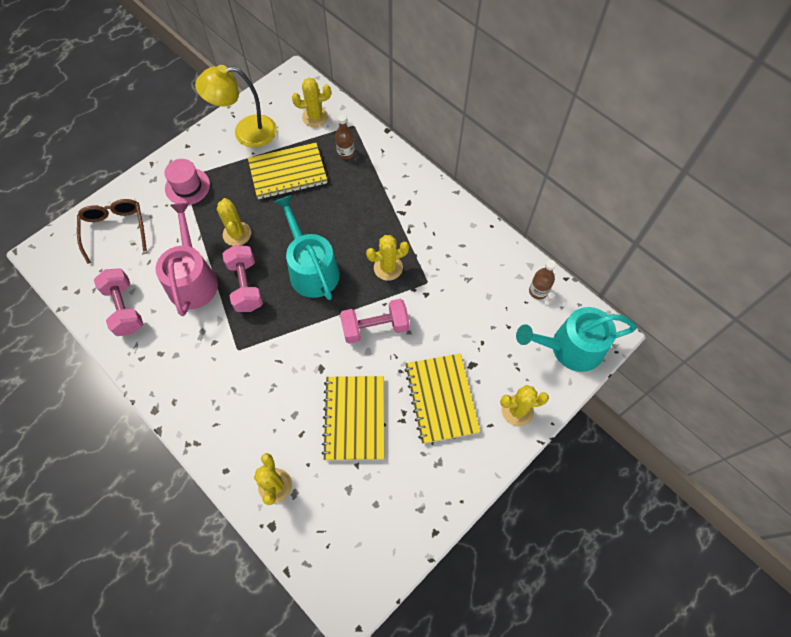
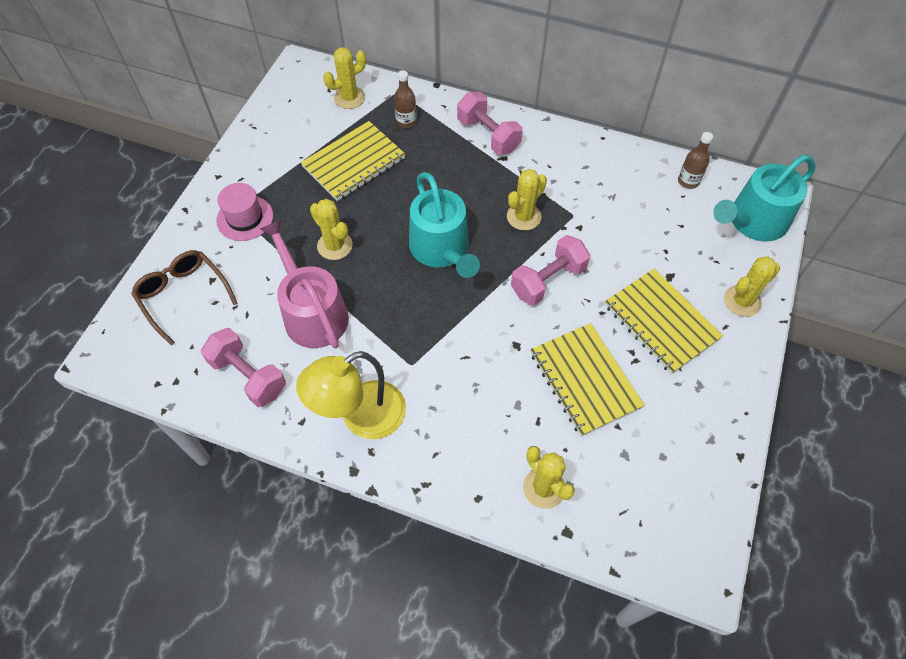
camera: 25 degrees left, 5 degrees down
(246, 132) = (280, 139): yellow lamp -> yellow lamp (361, 417)
(246, 286) = (378, 295): pink dumbbell -> pink dumbbell (488, 135)
(311, 269) = (442, 249): turquoise watering can -> turquoise watering can turned 150 degrees counterclockwise

